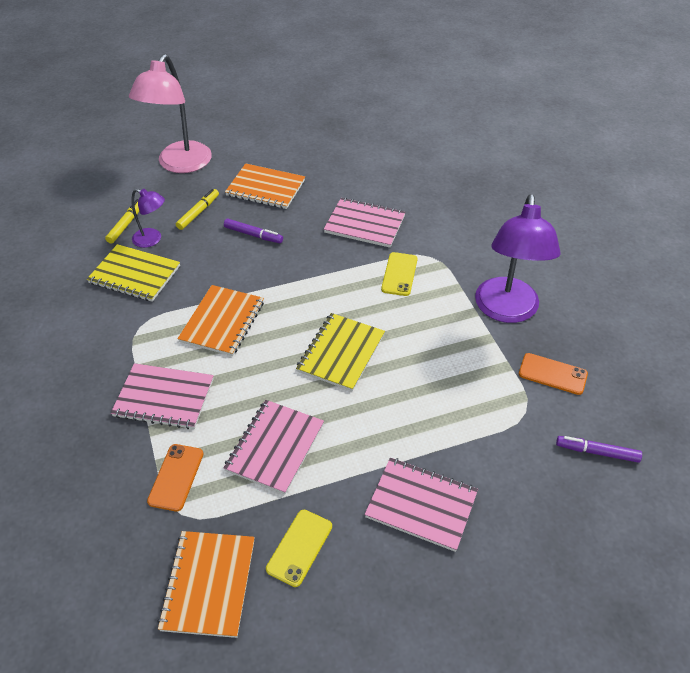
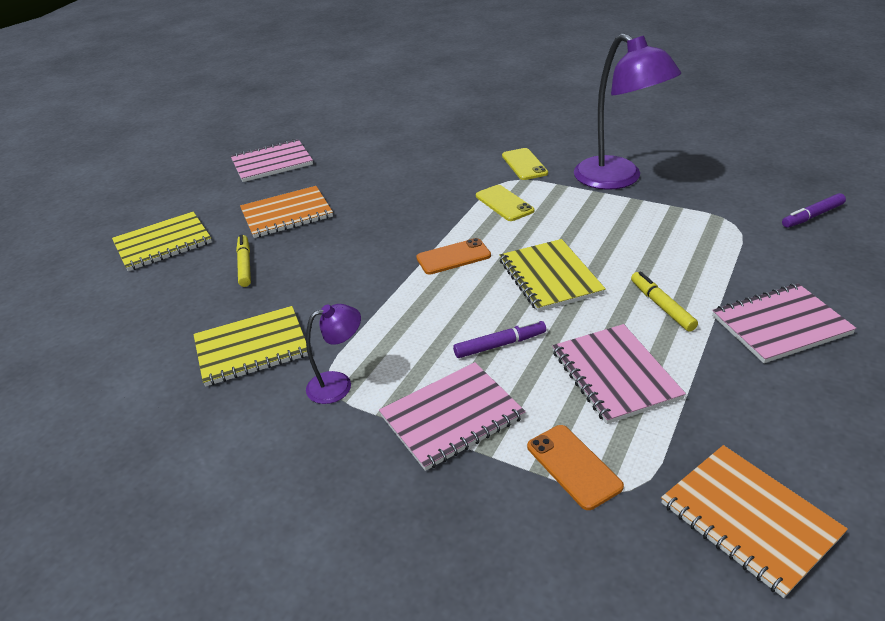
camera: 40 degrees left, 10 degrees down
(126, 224) = (174, 317): yellow marker -> yellow marker (661, 306)
(152, 239) = (226, 311): purple lamp -> purple lamp (338, 384)
(180, 165) = (163, 243): pink lamp -> yellow notebook
(222, 321) = (408, 324): orange notebook -> none
(253, 235) = (331, 249): purple marker -> purple marker (500, 345)
(299, 547) = (760, 425): yellow phone -> yellow phone (524, 164)
(364, 224) = (420, 190): pink notebook -> pink notebook (272, 163)
(552, 374) = (710, 194): orange phone -> orange phone (453, 257)

